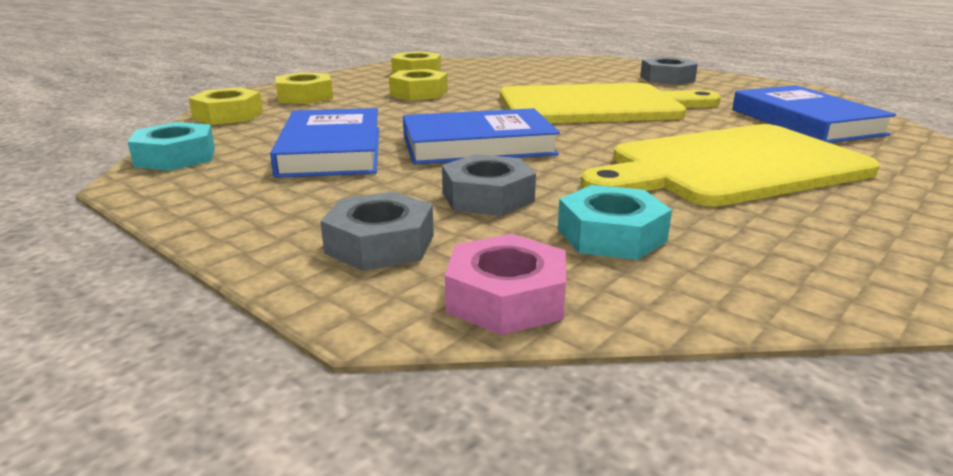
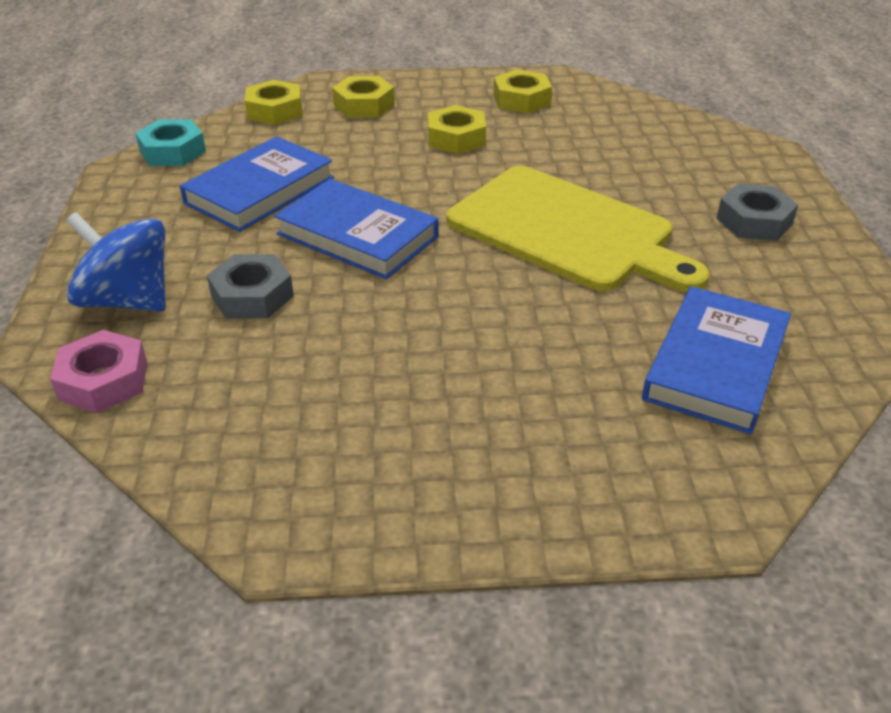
camera: 45 degrees right, 15 degrees up
(380, 244) = (128, 300): grey nut -> blue spinning top
(611, 235) = (244, 376): turquoise nut -> none
(730, 166) = (480, 371): yellow cutting board -> none

